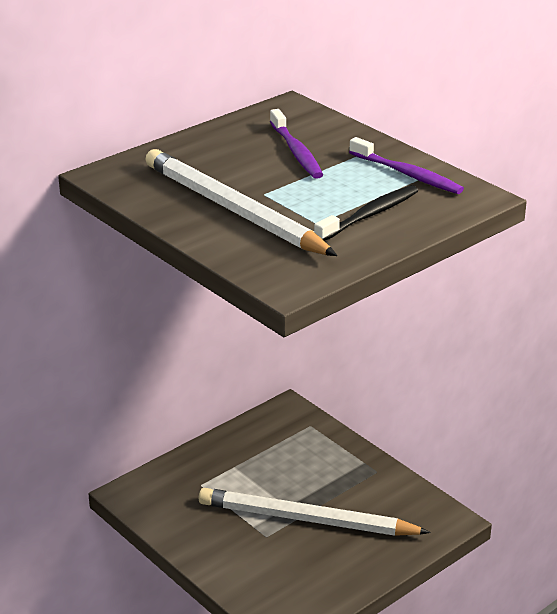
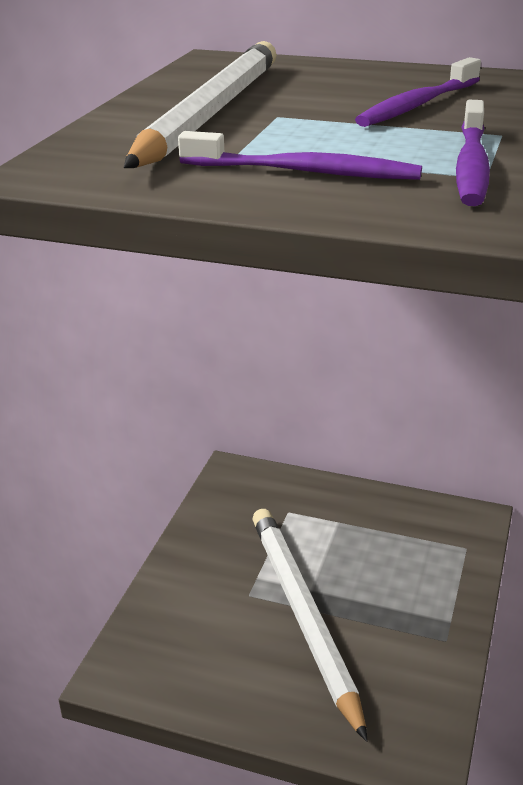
camera: 60 degrees right, 0 degrees up
(369, 215) = (304, 172): black toothbrush -> purple toothbrush

